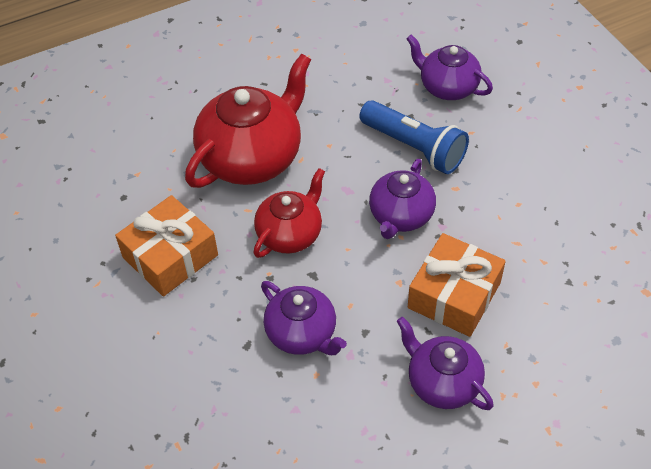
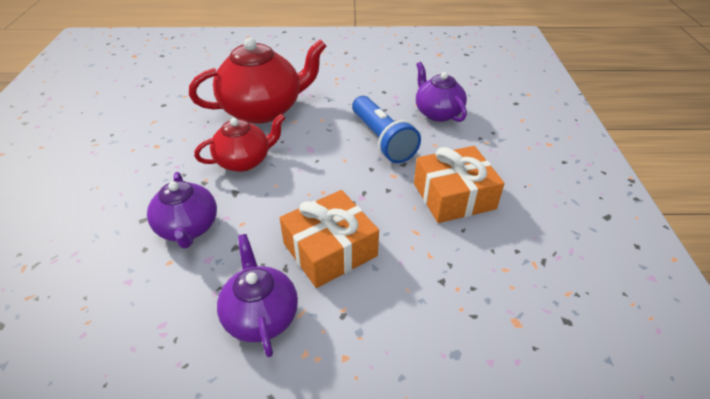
camera: 25 degrees right, 10 degrees down
(170, 256) = (154, 145): orange gift -> orange gift (454, 196)
(401, 216) = (334, 178): purple teapot -> none

